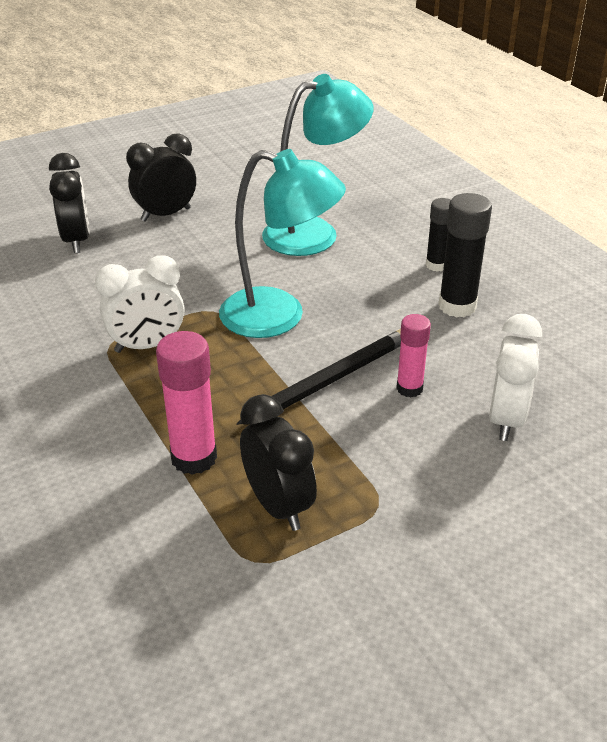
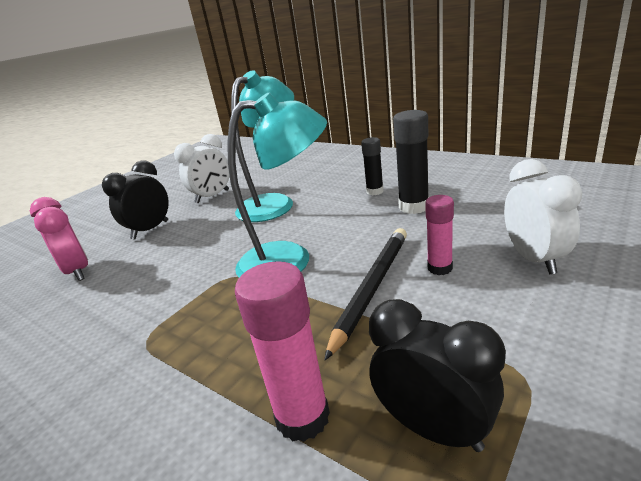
camera: 20 degrees left, 10 degrees down
(76, 240) = (77, 271): black clock -> pink clock
(147, 346) = (185, 326): white clock -> white clock (212, 196)

